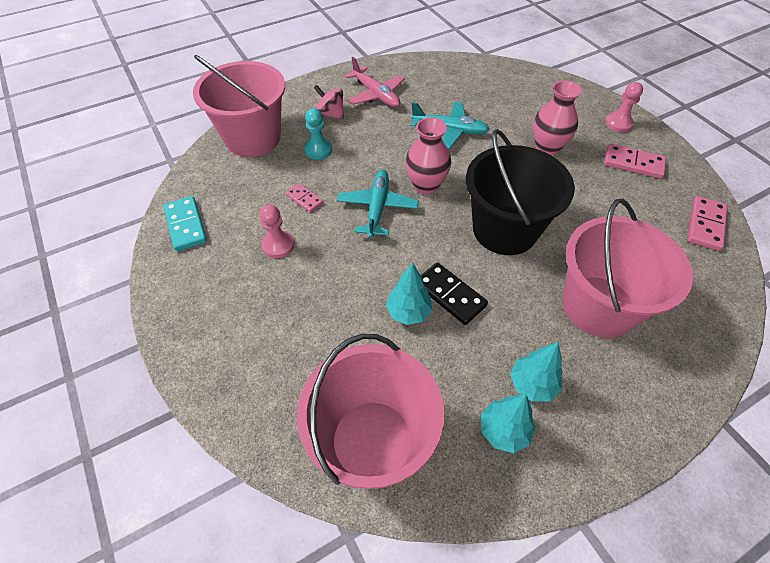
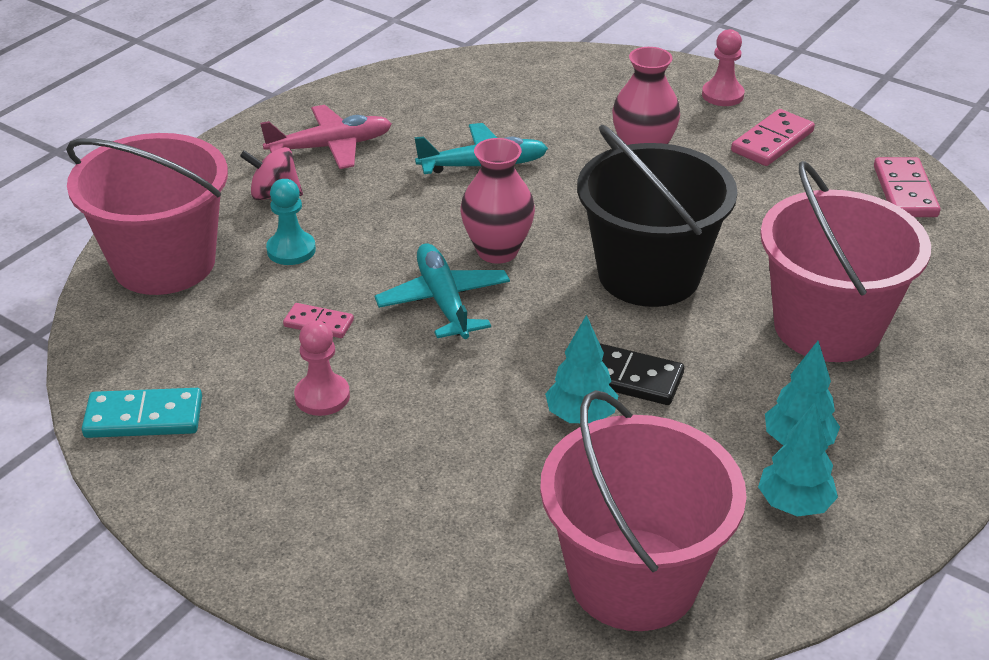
camera: 25 degrees left, 15 degrees down
(186, 225) = (144, 417): turquoise domino -> turquoise domino turned 45 degrees counterclockwise
(375, 94) = (330, 147): pink plane -> pink plane turned 45 degrees counterclockwise
(633, 163) = (772, 141): pink domino -> pink domino turned 45 degrees counterclockwise

